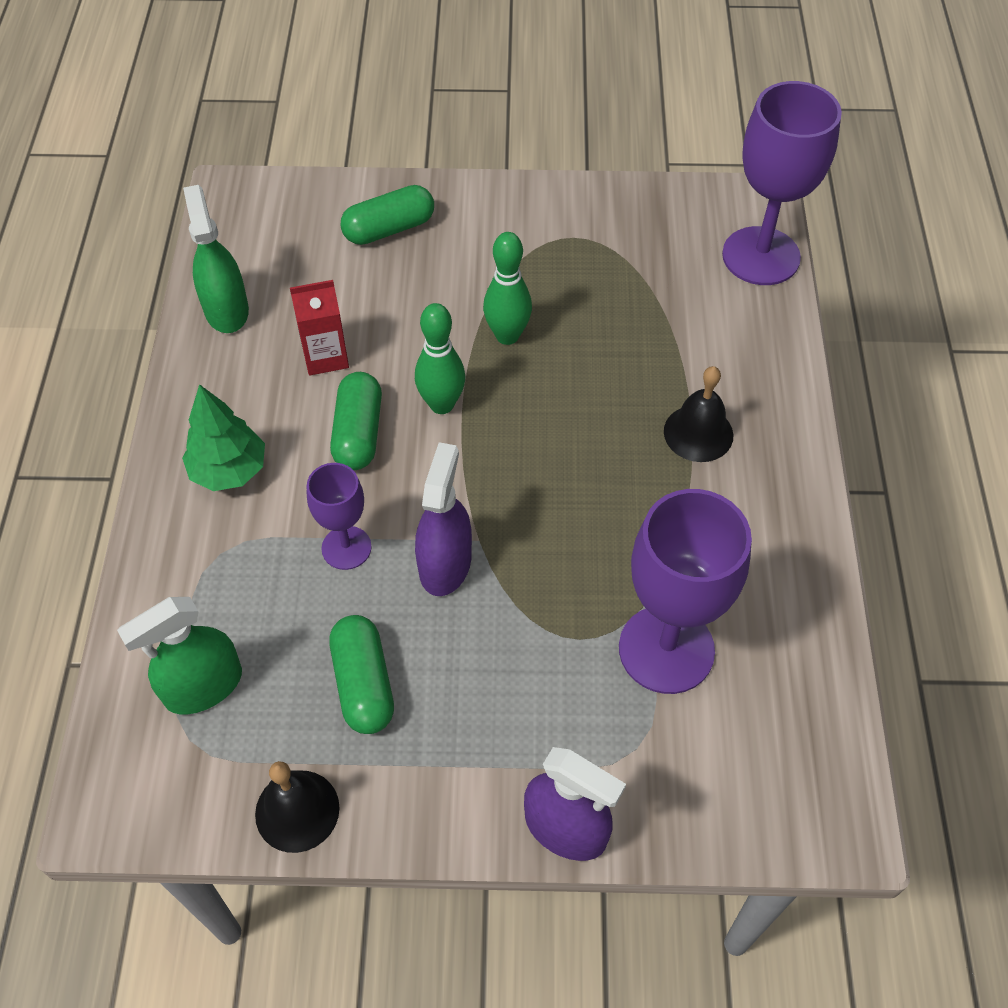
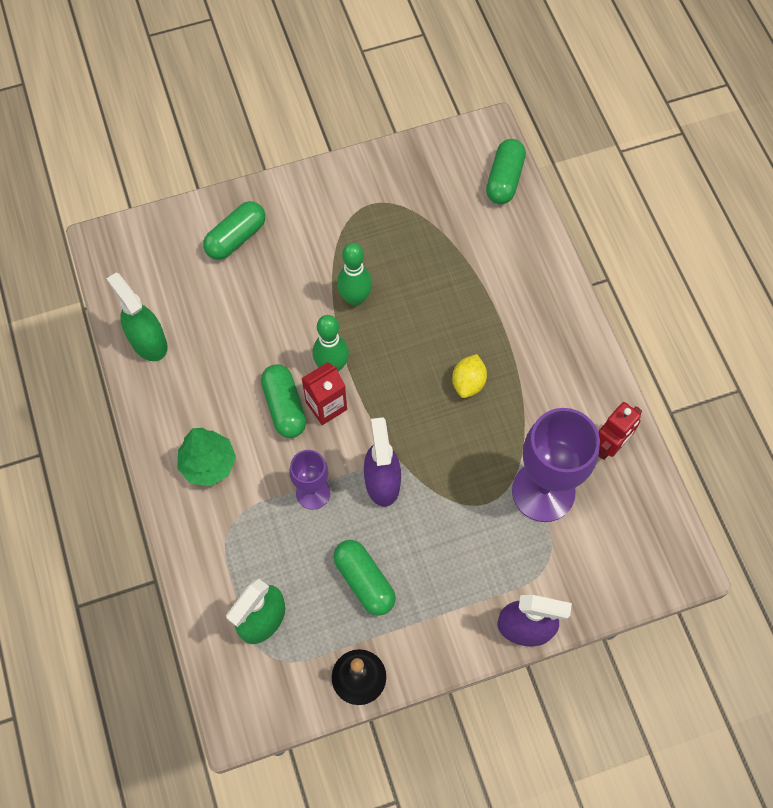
camera: 20 degrees left, 10 degrees up
(325, 356) = (236, 355): red carton -> red carton (326, 406)
(615, 478) = (468, 383): none -> yellow lemon
(698, 433) = (510, 331): black bell -> none
(761, 256) = (504, 179): purple goblet -> green capsule
(786, 620) = (609, 446): none -> red robot

